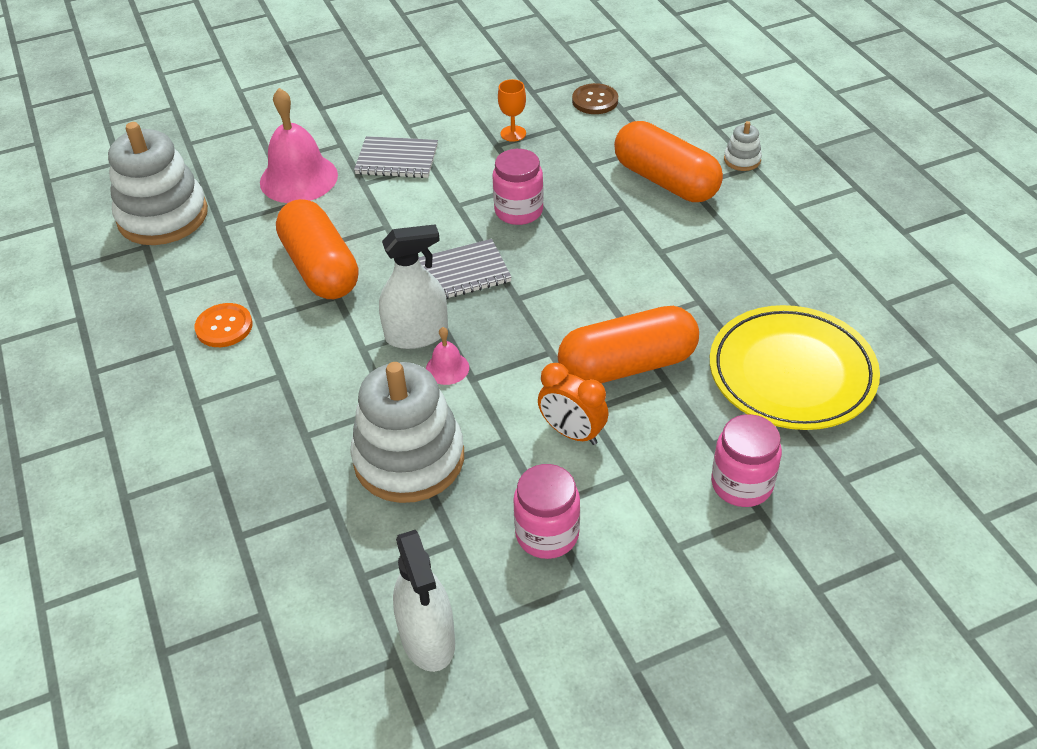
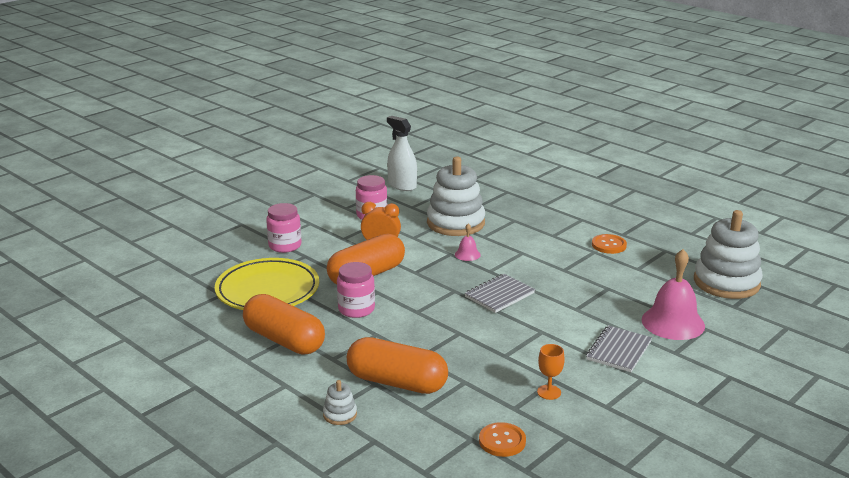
camera: 155 degrees right, 20 degrees down
(320, 268) = (590, 279): orange capsule -> orange capsule (284, 340)
(397, 160) = (619, 351): grey notebook -> grey notebook turned 45 degrees counterclockwise
(416, 334) = (498, 263): white spray bottle -> none
(519, 211) = (494, 337): pink jar -> pink jar (356, 309)
(595, 100) = (502, 441): brown button -> orange button

